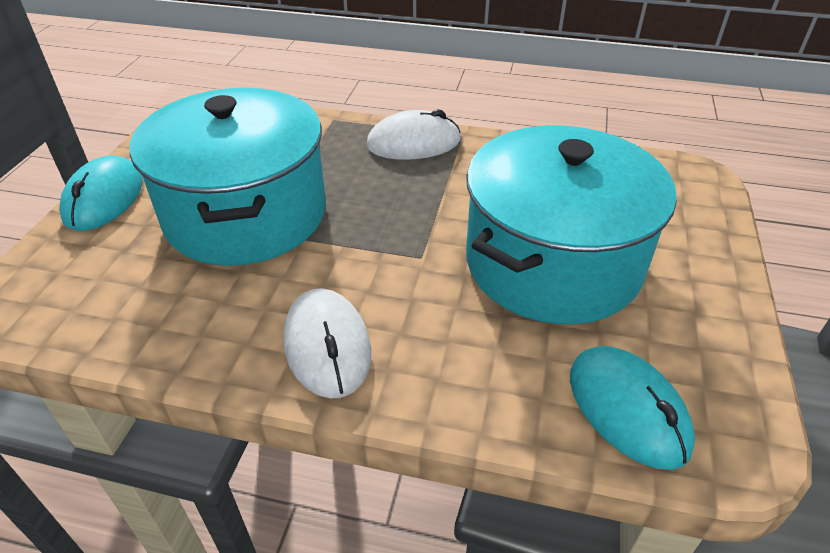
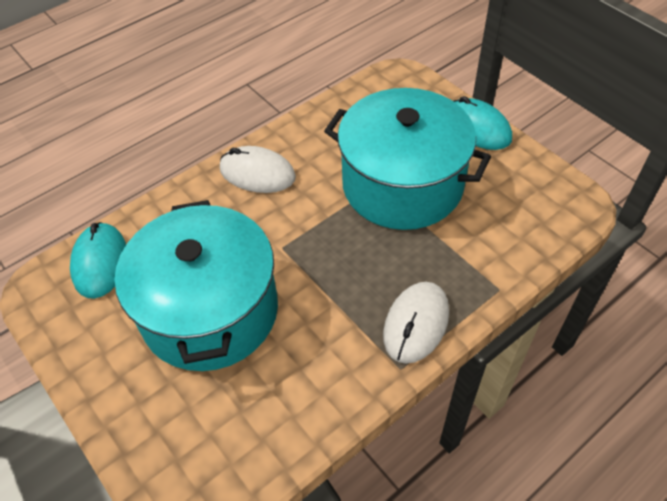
camera: 130 degrees right, 10 degrees up
(627, 409) = (100, 262): turquoise mouse -> turquoise mouse turned 75 degrees clockwise

